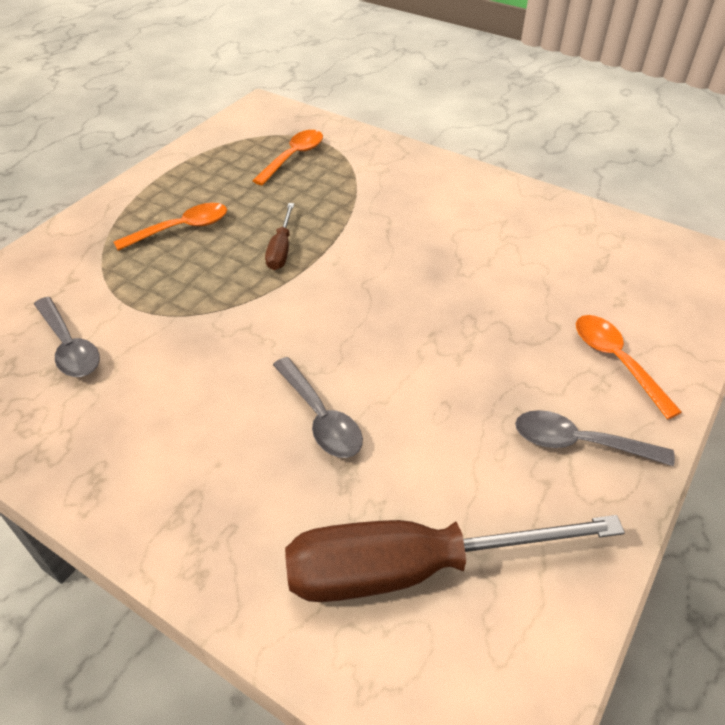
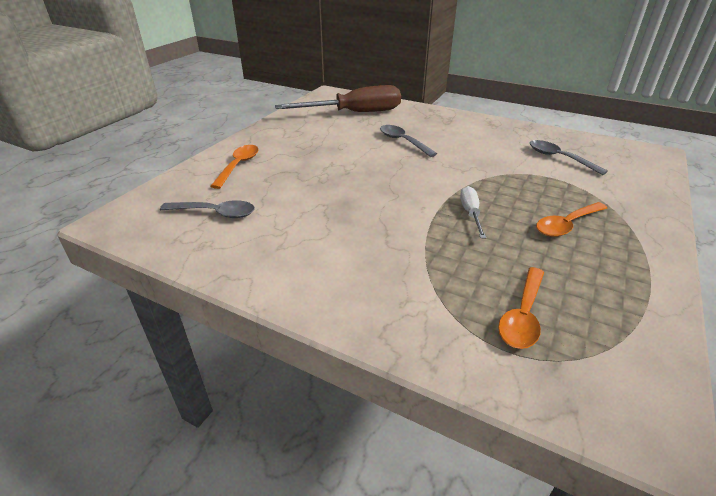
camera: 175 degrees right, 10 degrees down
(281, 249) = (470, 213): brown screwdriver -> white screwdriver
(579, 443) = (276, 140): grey spoon -> grey spoon (215, 213)
(616, 361) = (238, 166): orange spoon -> orange spoon turned 135 degrees counterclockwise

